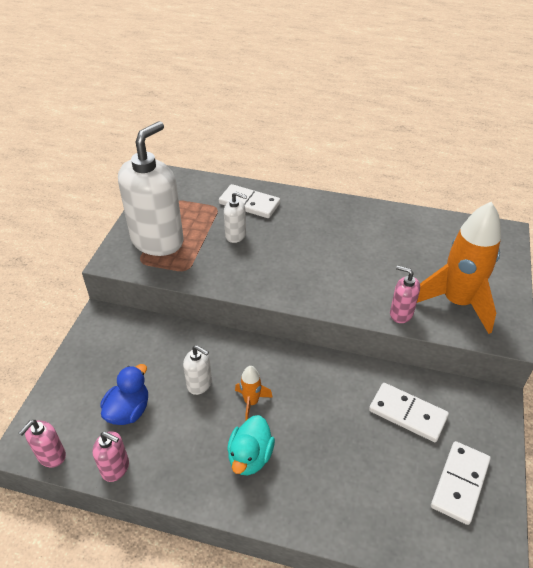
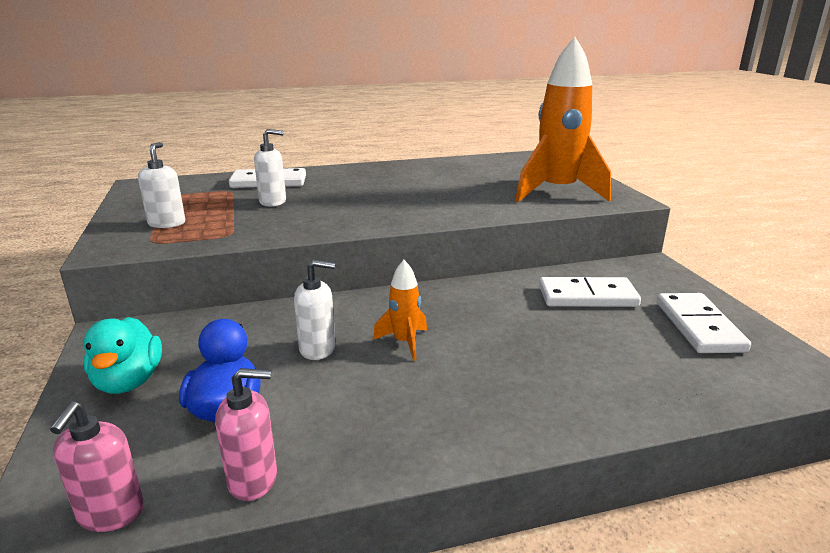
camera: 30 degrees left, 20 degrees down
(157, 240) = (167, 223): white soap dispenser -> white soap dispenser, size x0.45
(250, 457) = (453, 389): turquoise duck -> turquoise duck (129, 381)
(401, 313) = (516, 208): pink soap dispenser -> none

